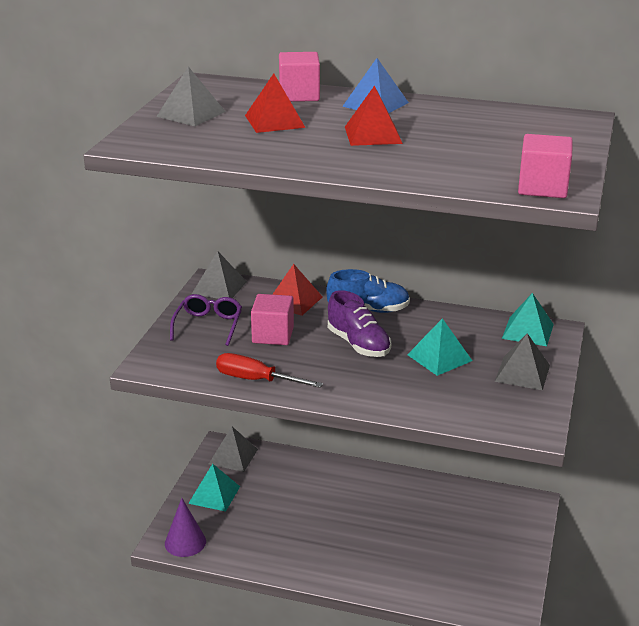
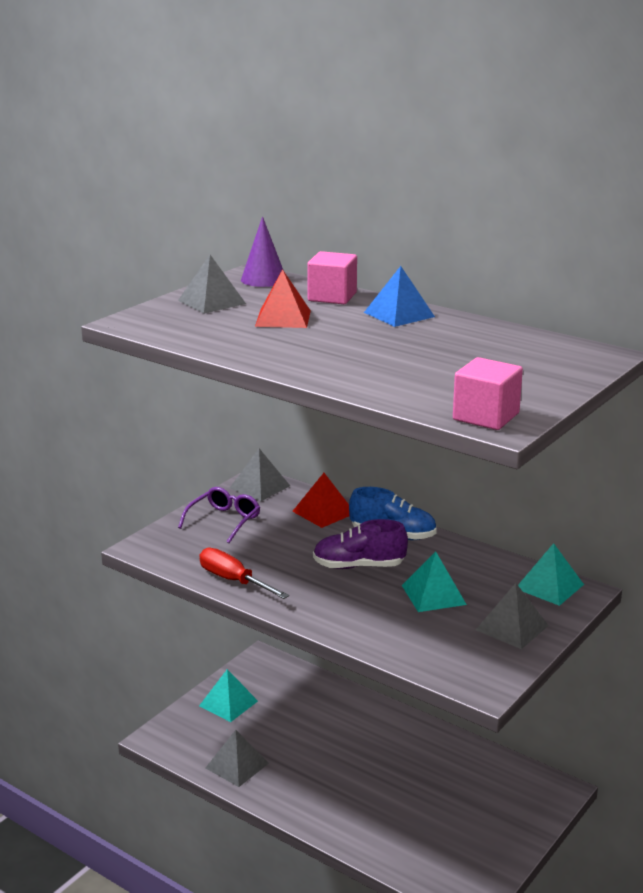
camera: 20 degrees right, 5 degrees down
(185, 542) = (175, 742): purple cone -> purple cone (263, 279)
(233, 456) = (267, 670): grey pyramid -> grey pyramid (237, 765)
(273, 335) = (279, 541): pink cube -> none
(358, 344) = (359, 566): purple shoe -> purple shoe turned 105 degrees clockwise
(373, 135) = (365, 343): red pyramid -> none

